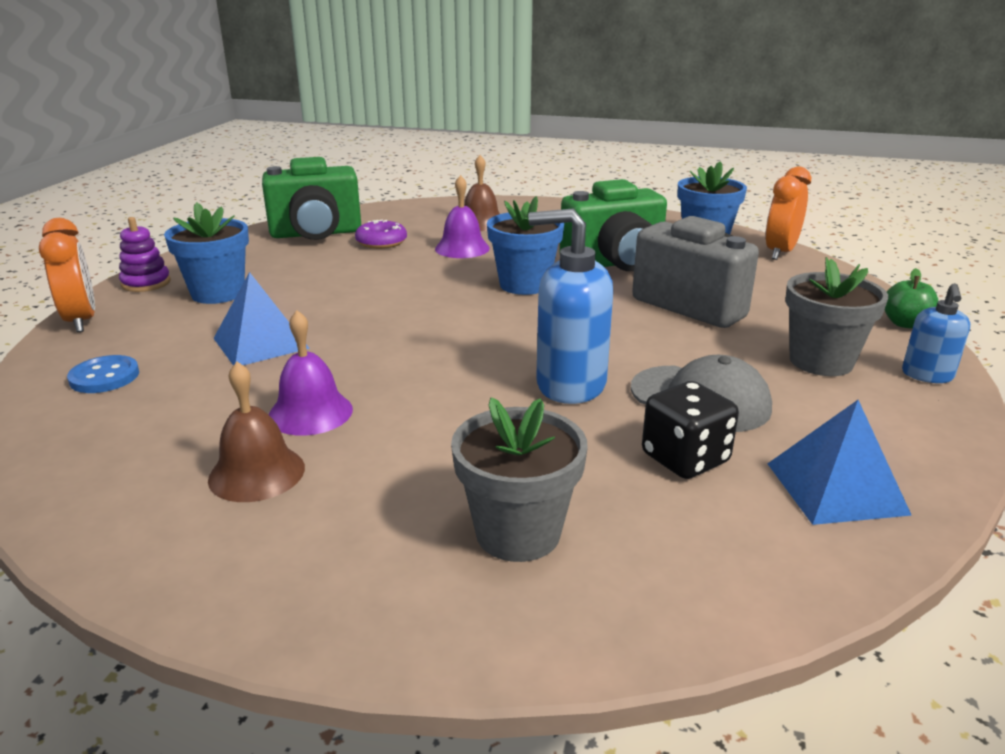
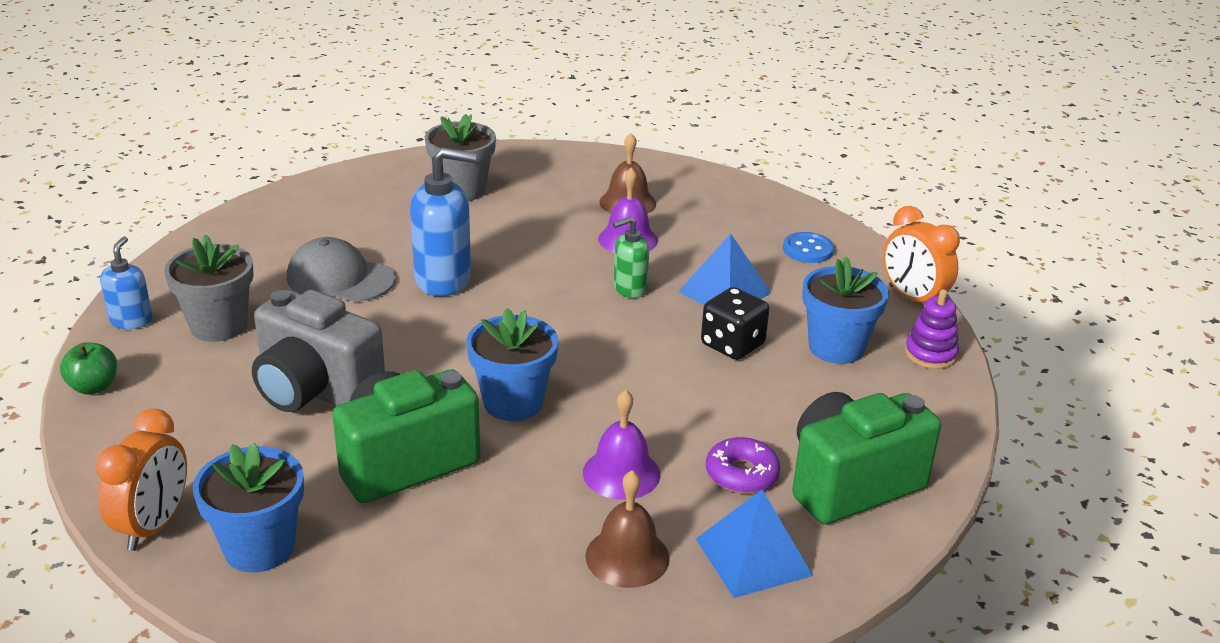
camera: 165 degrees right, 5 degrees up
(359, 355) = (629, 289): none -> green soap dispenser
(685, 458) = (362, 235): black dice -> black dice (732, 345)
(836, 488) = (270, 227): blue pyramid -> blue pyramid (753, 556)

